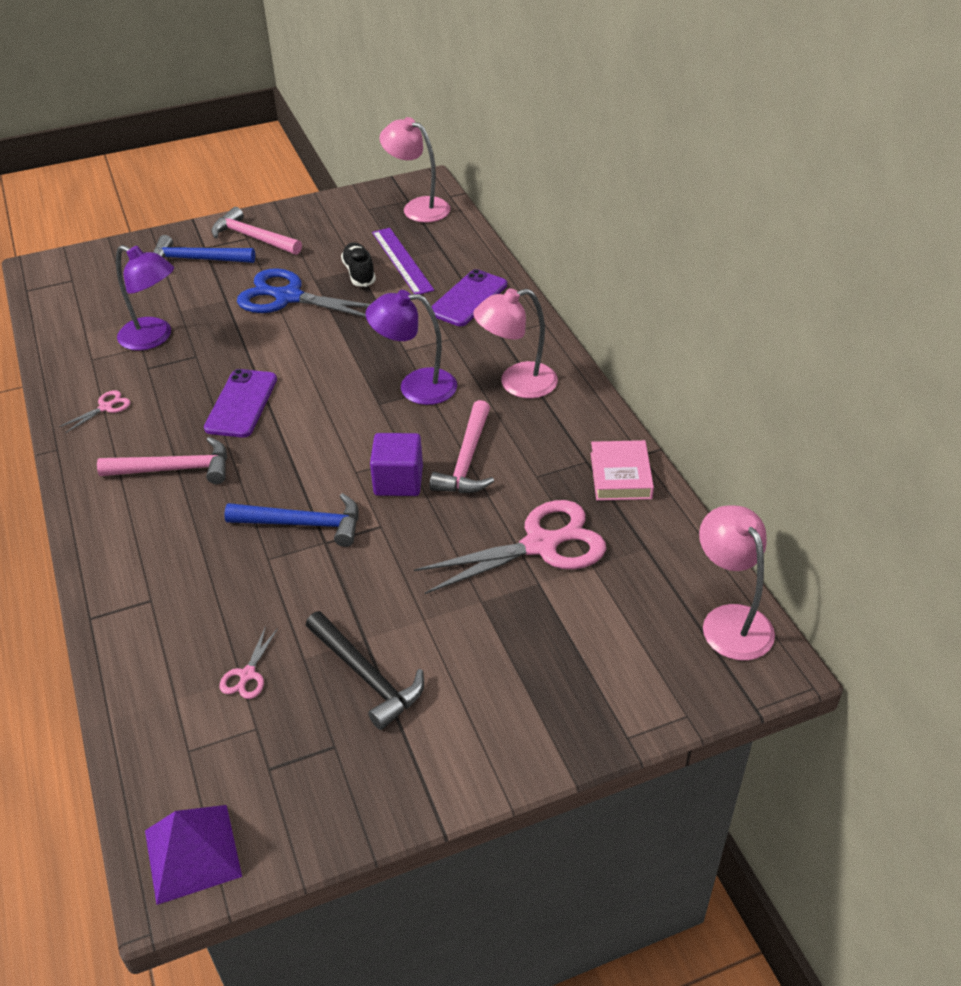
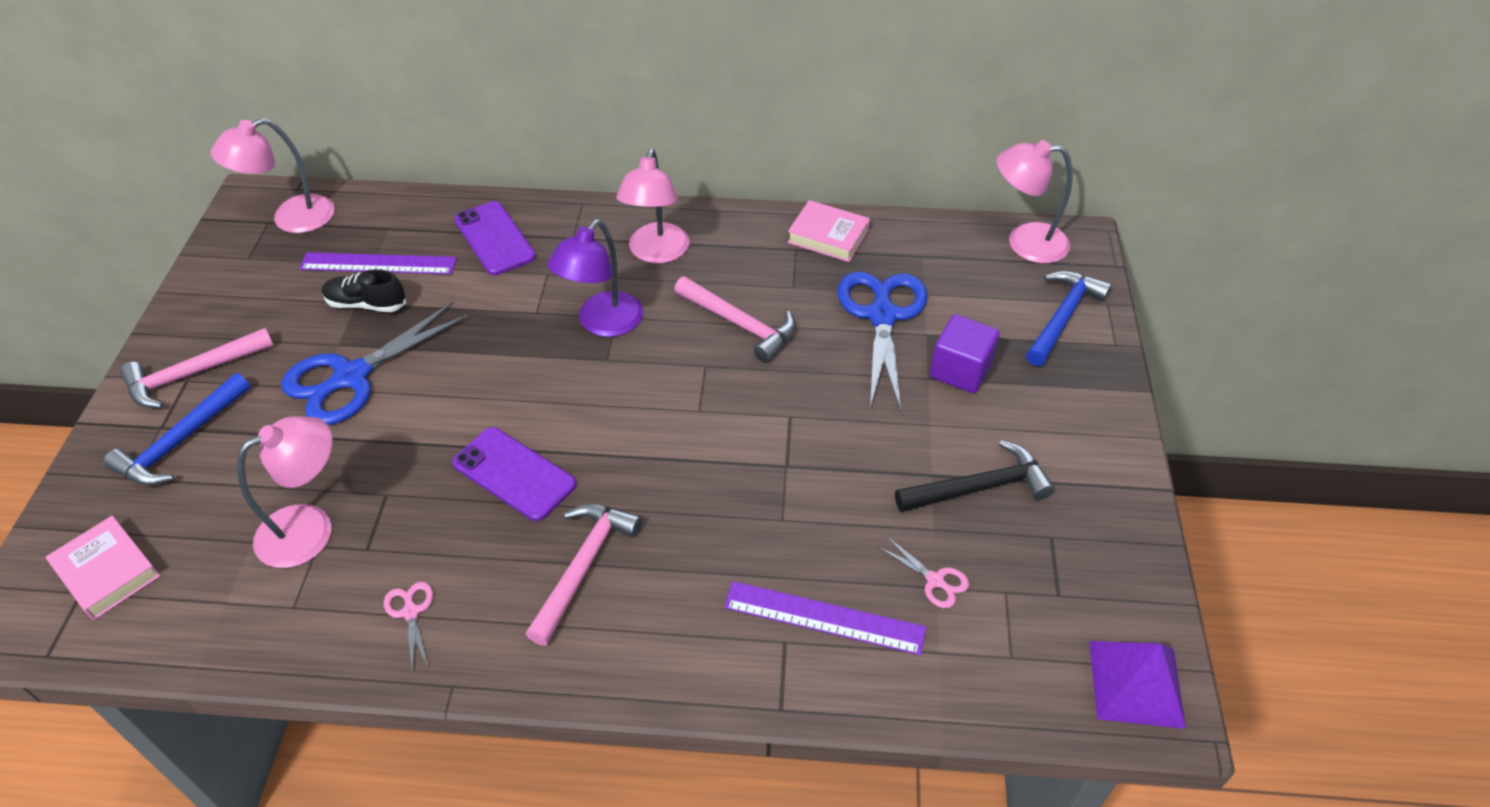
camera: 65 degrees left, 5 degrees up
(89, 282) = (107, 572): none -> pink book
(154, 338) = (310, 528): purple lamp -> pink lamp
(182, 615) = (824, 617): none -> purple ruler
(303, 524) = (750, 475): blue hammer -> blue hammer (1063, 317)
(398, 481) = (735, 382): purple cube -> purple cube (960, 370)
(540, 545) = (882, 316): pink scissors -> blue scissors

